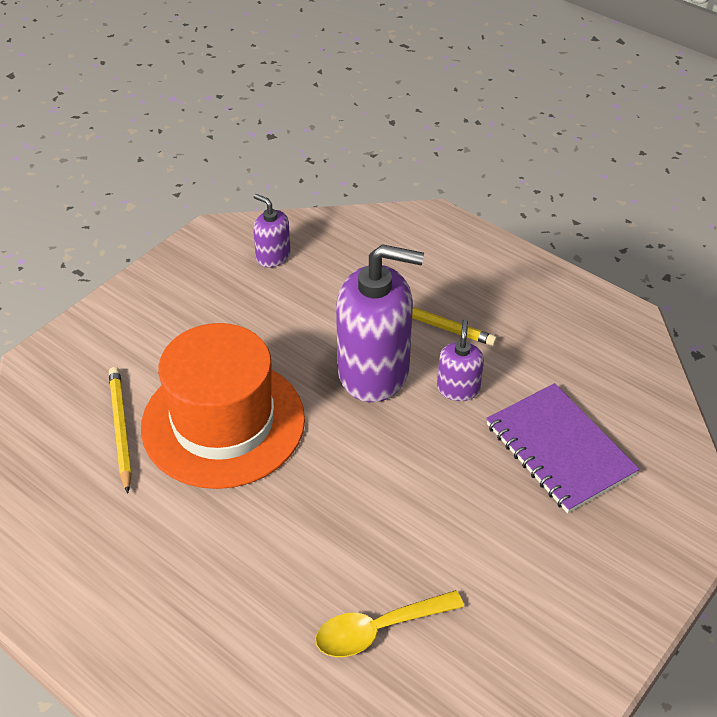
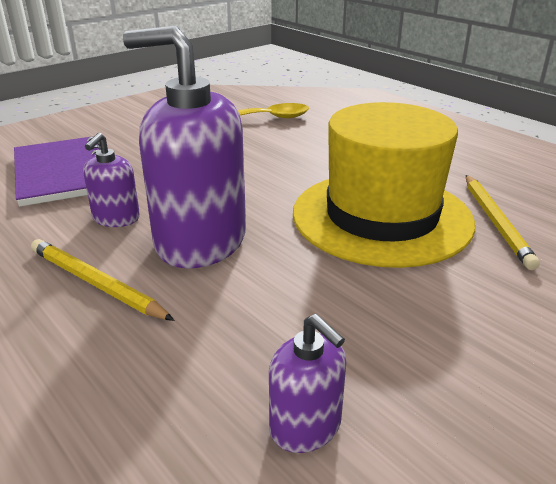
camera: 170 degrees left, 15 degrees down
(223, 422) = (381, 217): orange hat -> yellow hat

